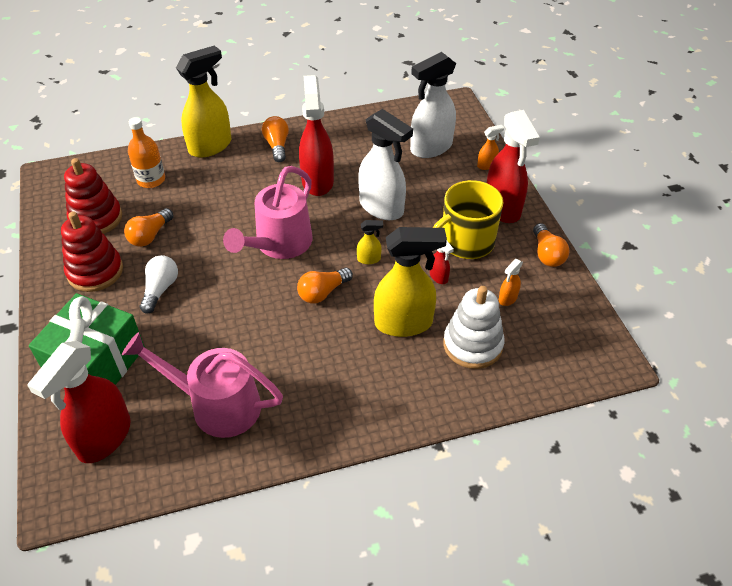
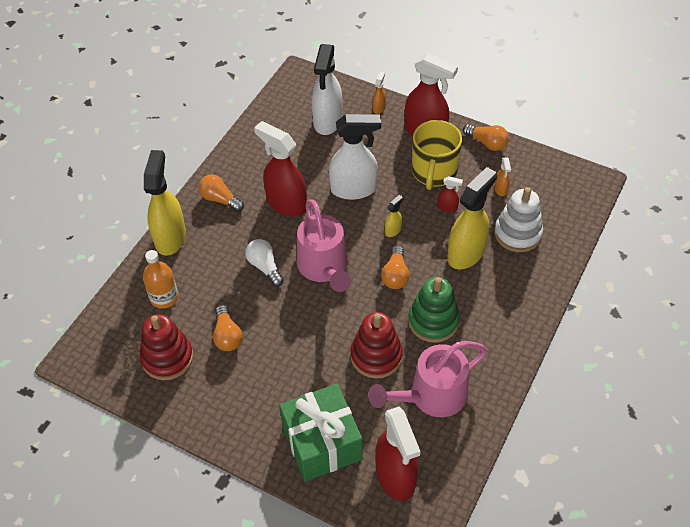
camera: 45 degrees left, 5 degrees up
(95, 271) = (227, 392): red stacking toy -> red stacking toy (376, 356)
(160, 289) = (291, 363): white light bulb -> white light bulb (265, 267)
(301, 351) = (433, 321): none -> green stacking toy

